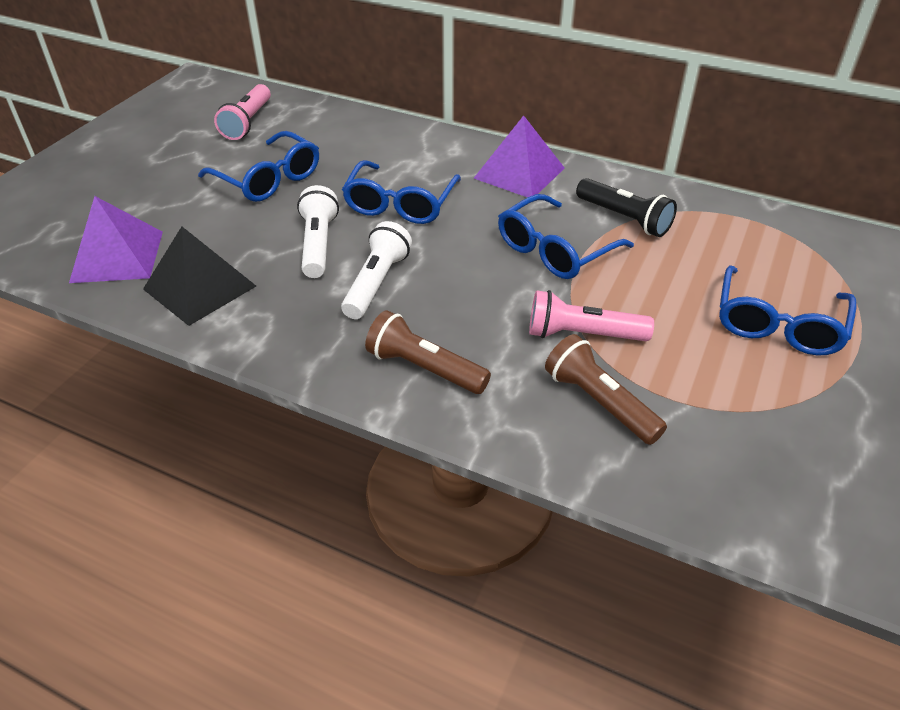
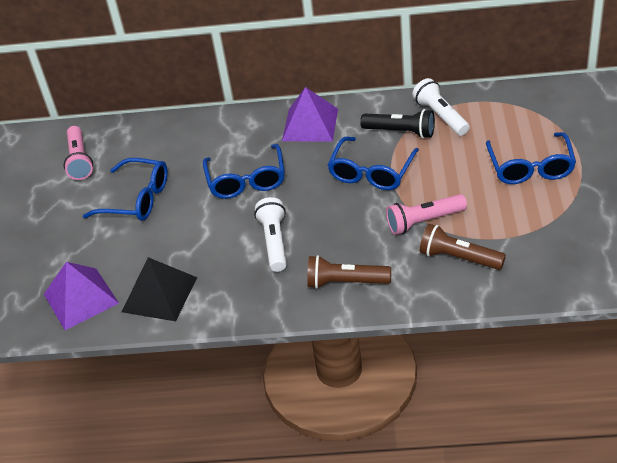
camera: 20 degrees left, 0 degrees up
(318, 244) = (214, 232): white flashlight -> white flashlight (441, 116)

